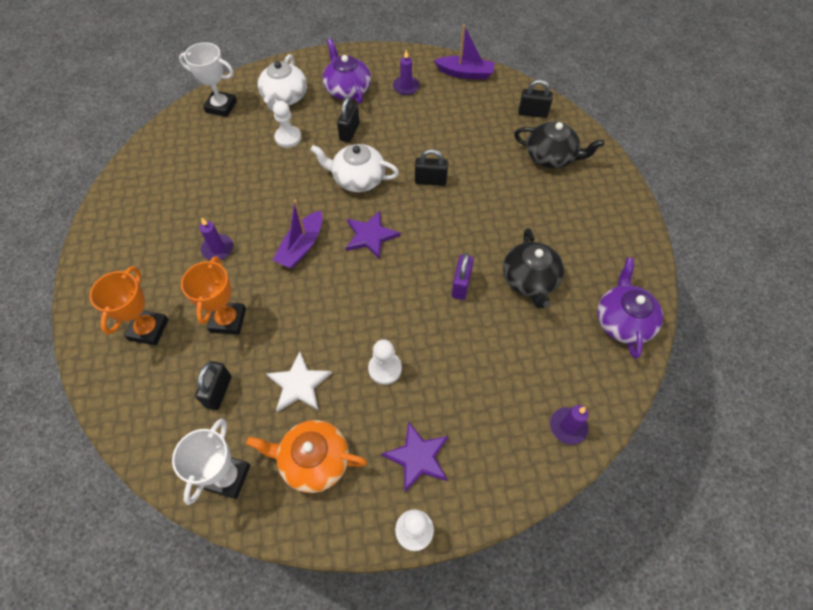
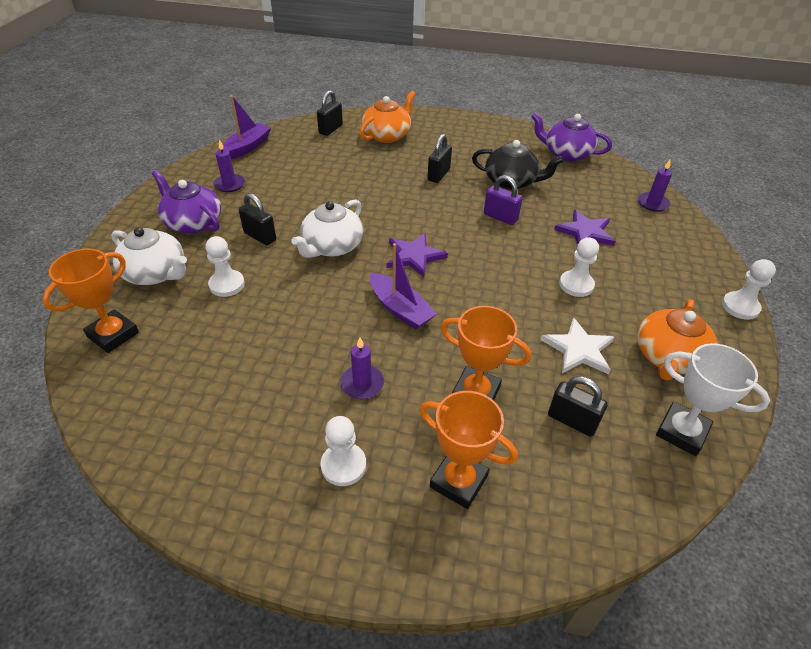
camera: 70 degrees left, 15 degrees down
(148, 262) = (343, 465): none -> white pawn
(221, 107) = (113, 335): white trophy -> orange trophy
(347, 89) = (193, 223): purple teapot -> purple teapot turned 45 degrees clockwise
(417, 457) = (671, 287): purple star -> purple star (585, 232)
(430, 181) = (369, 202): black padlock -> black padlock (438, 175)
(551, 156) = (387, 135): black teapot -> orange teapot

